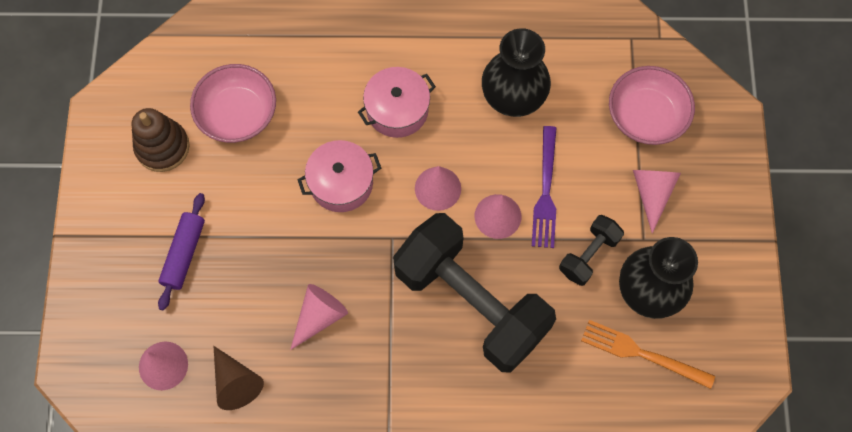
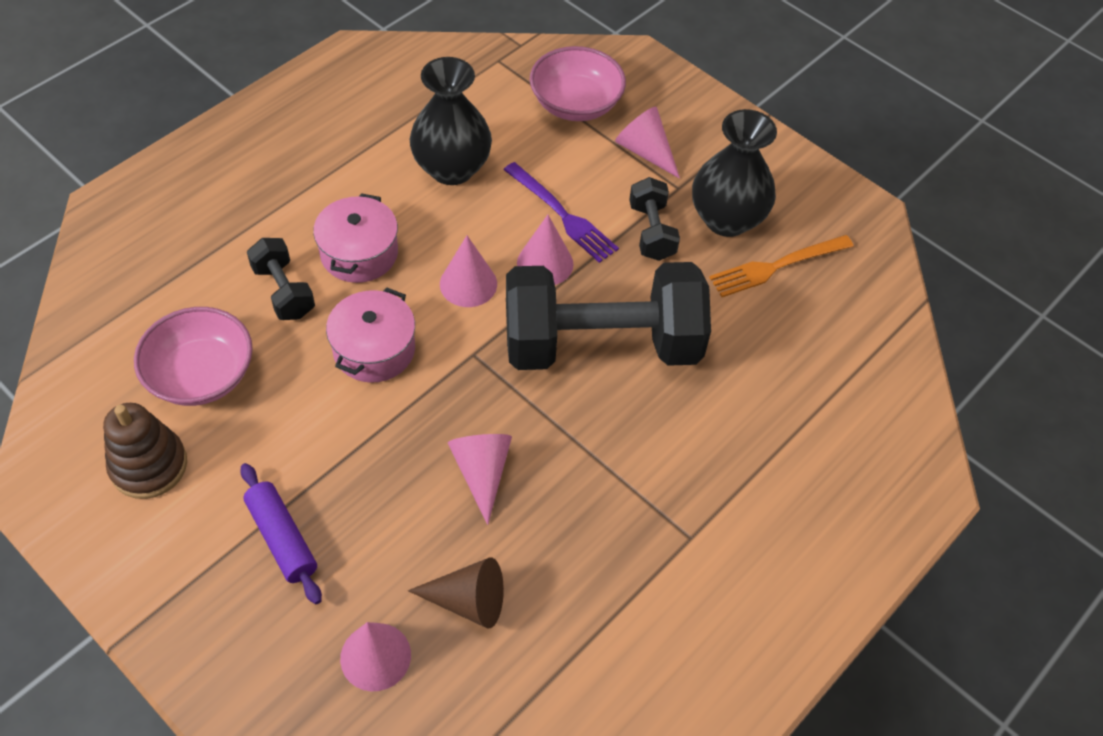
camera: 50 degrees left, 15 degrees down
(331, 98) = (284, 291): none -> black dumbbell

